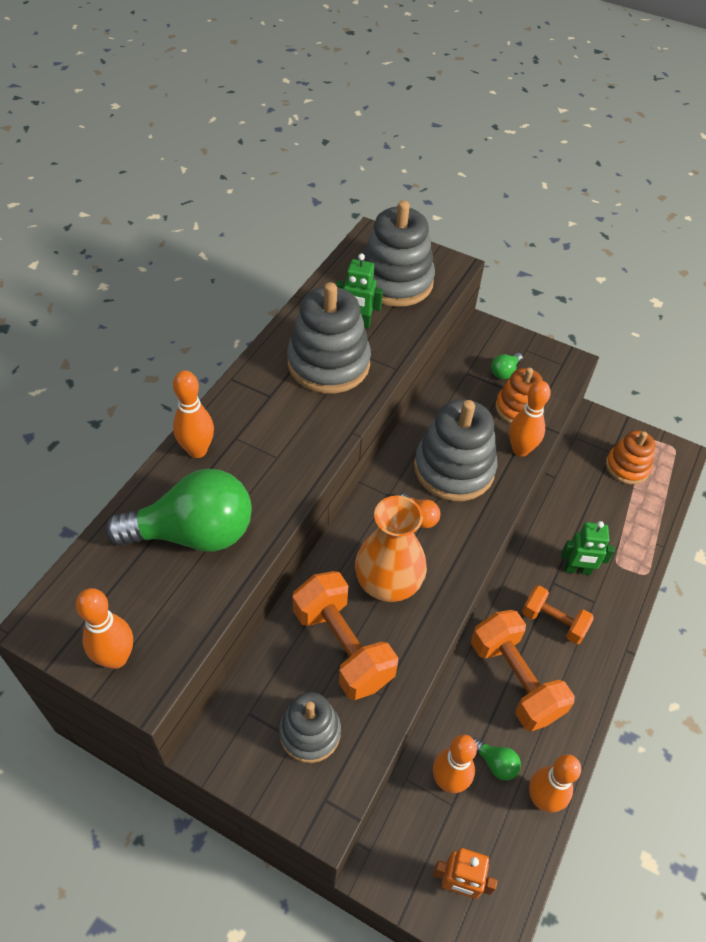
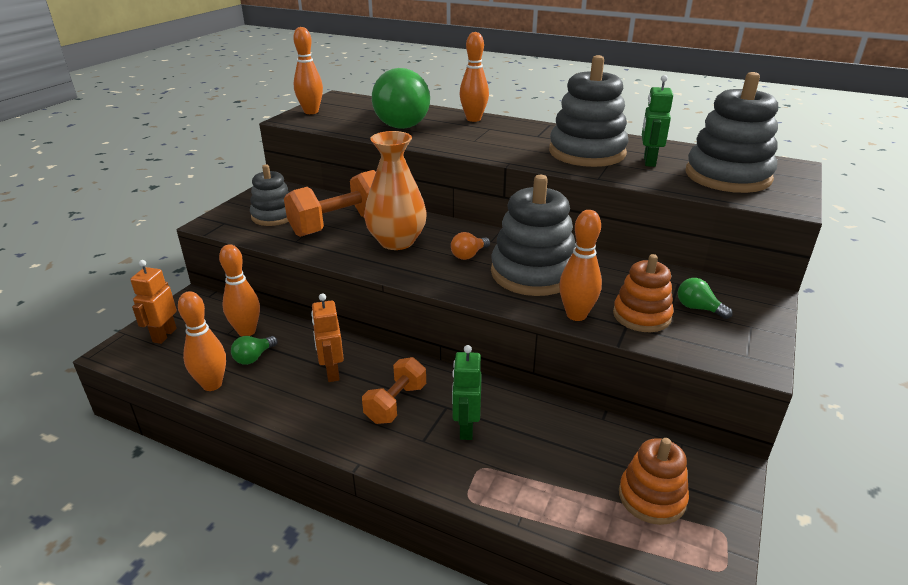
camera: 90 degrees right, 20 degrees down
(515, 680) = (332, 372): orange dumbbell -> orange robot

